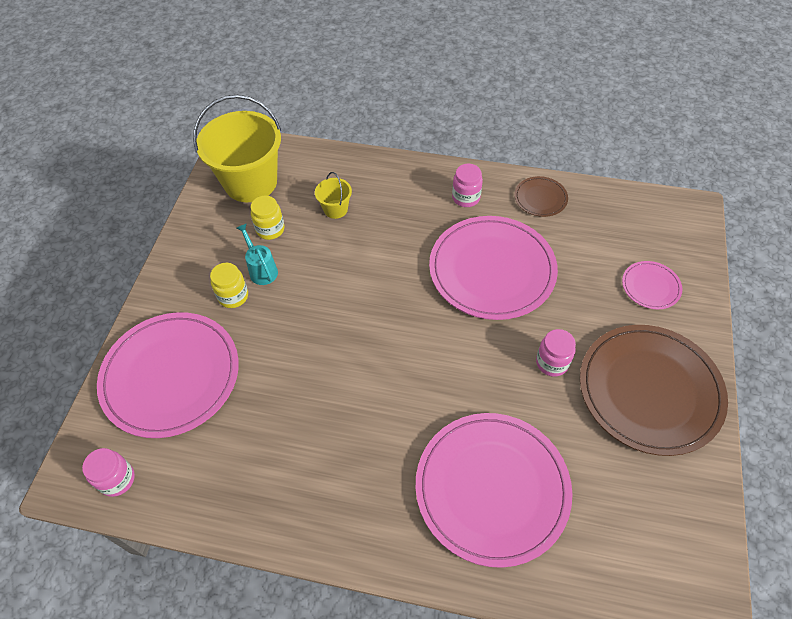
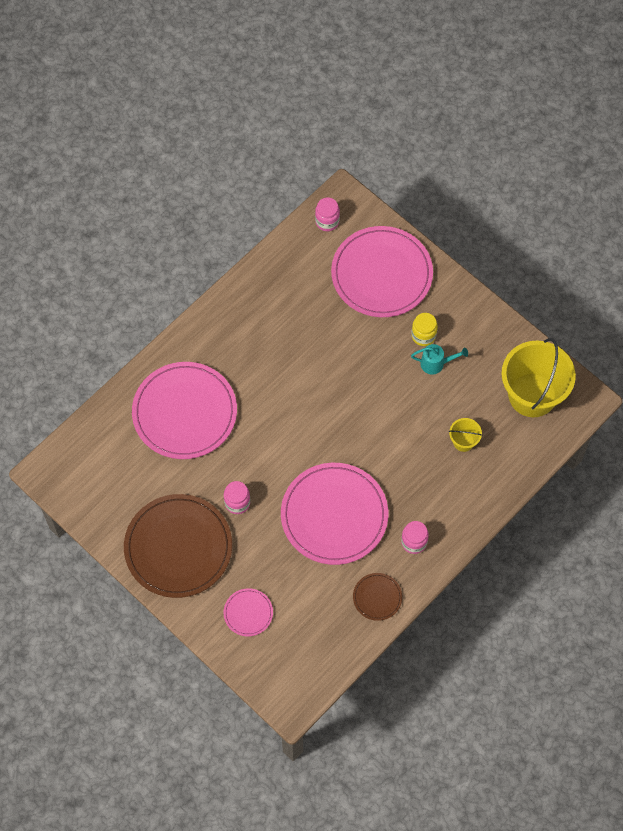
camera: 120 degrees right, 10 degrees up
(270, 229) = (472, 386): yellow jar -> none

